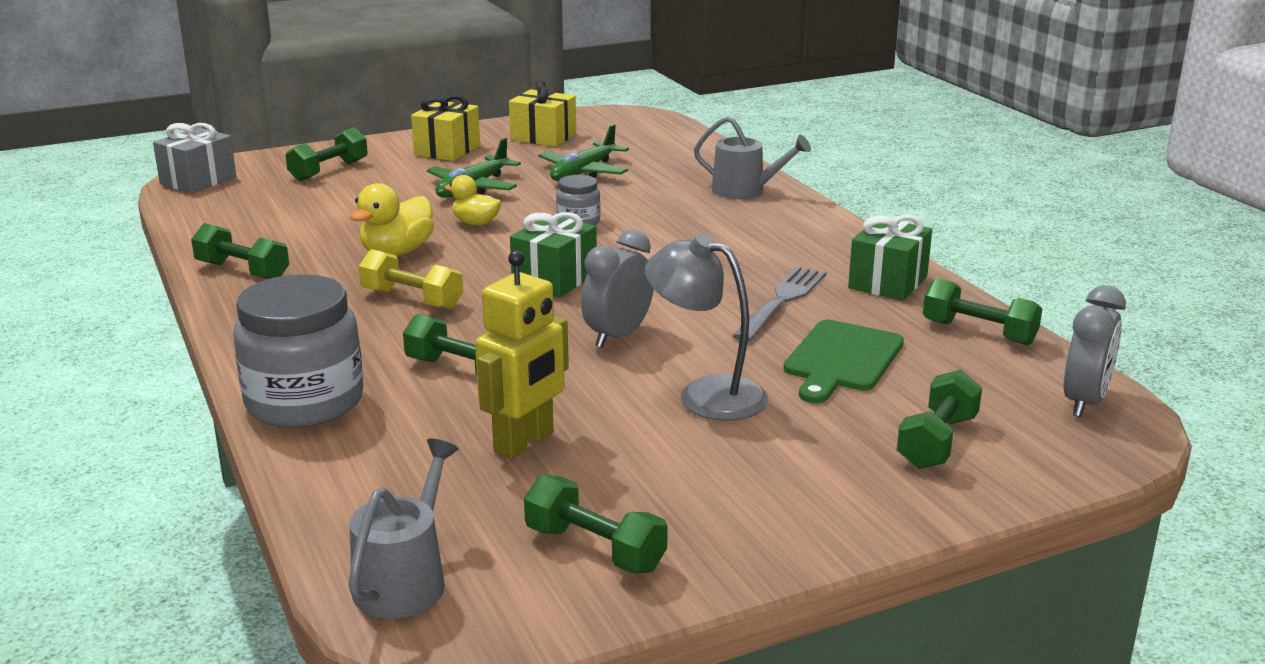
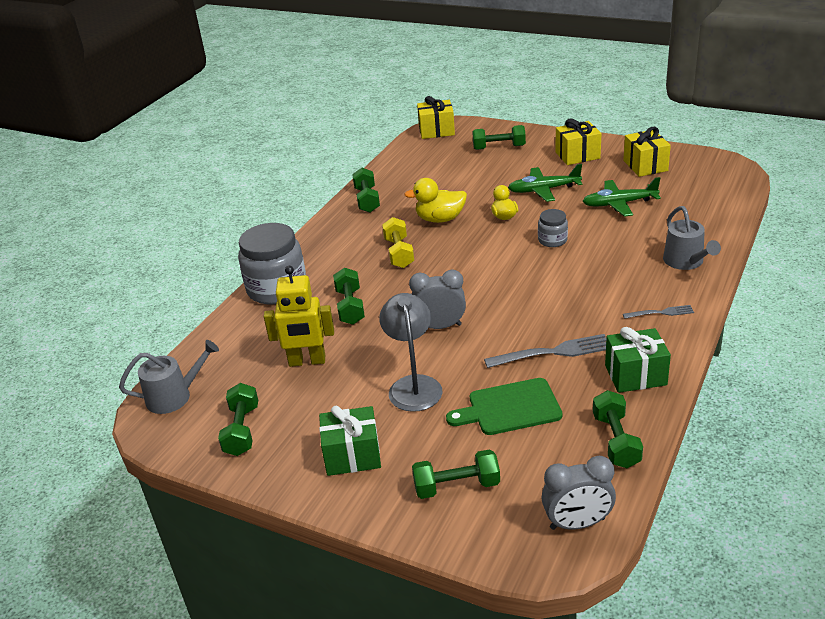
camera: 55 degrees right, 10 degrees up
(198, 181) = (436, 131): grey gift -> yellow gift
(554, 279) = (475, 274): green gift -> green gift (352, 455)
(807, 232) = (661, 313): none -> grey fork

